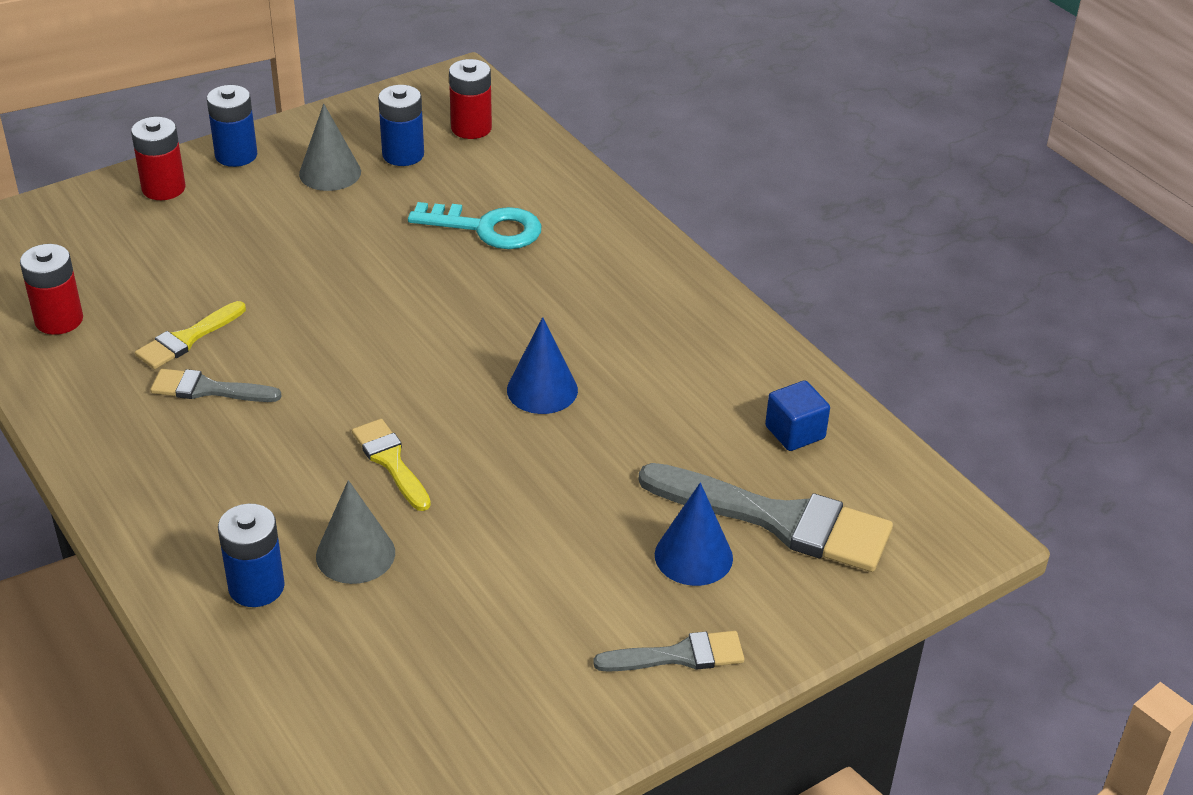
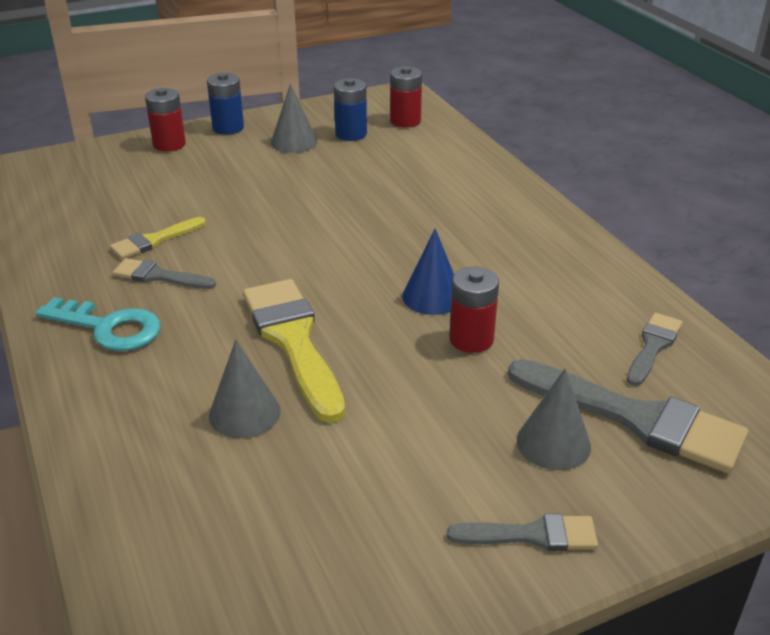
camera: 10 degrees right, 5 degrees down
(59, 320) = (62, 221): red battery -> red battery (471, 339)
(256, 587) = (150, 433): blue battery -> none
(390, 461) = (293, 341): yellow brush -> yellow brush, size x1.87
(486, 228) = (405, 183): turquoise key -> turquoise key (109, 328)
(693, 556) = (553, 443): blue cone -> grey cone
(795, 432) = (653, 346): blue cube -> grey brush

